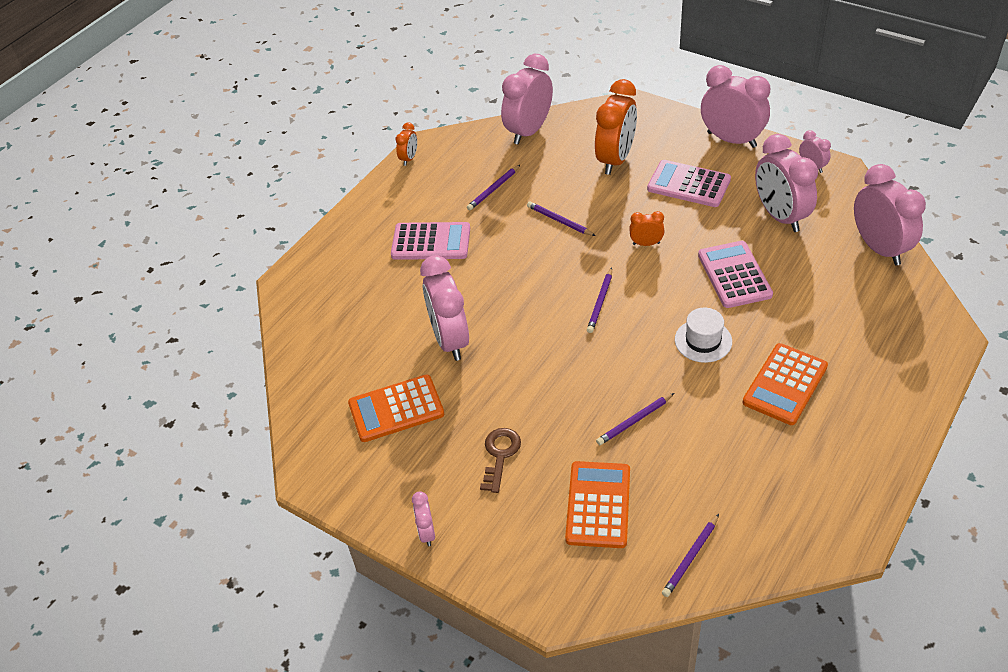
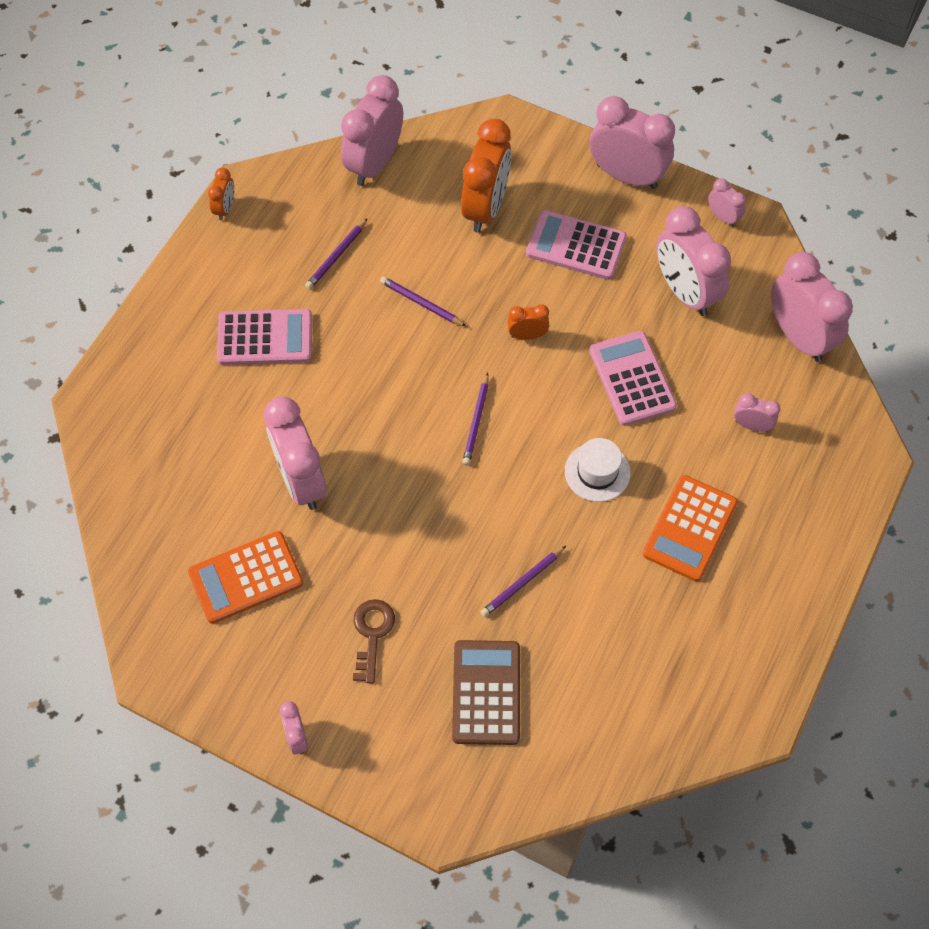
camera: 10 degrees left, 15 degrees up
(598, 505) = (486, 692): orange calculator -> brown calculator
(690, 557) = (589, 752): purple pencil -> none
(839, 310) = (751, 425): none -> pink clock

